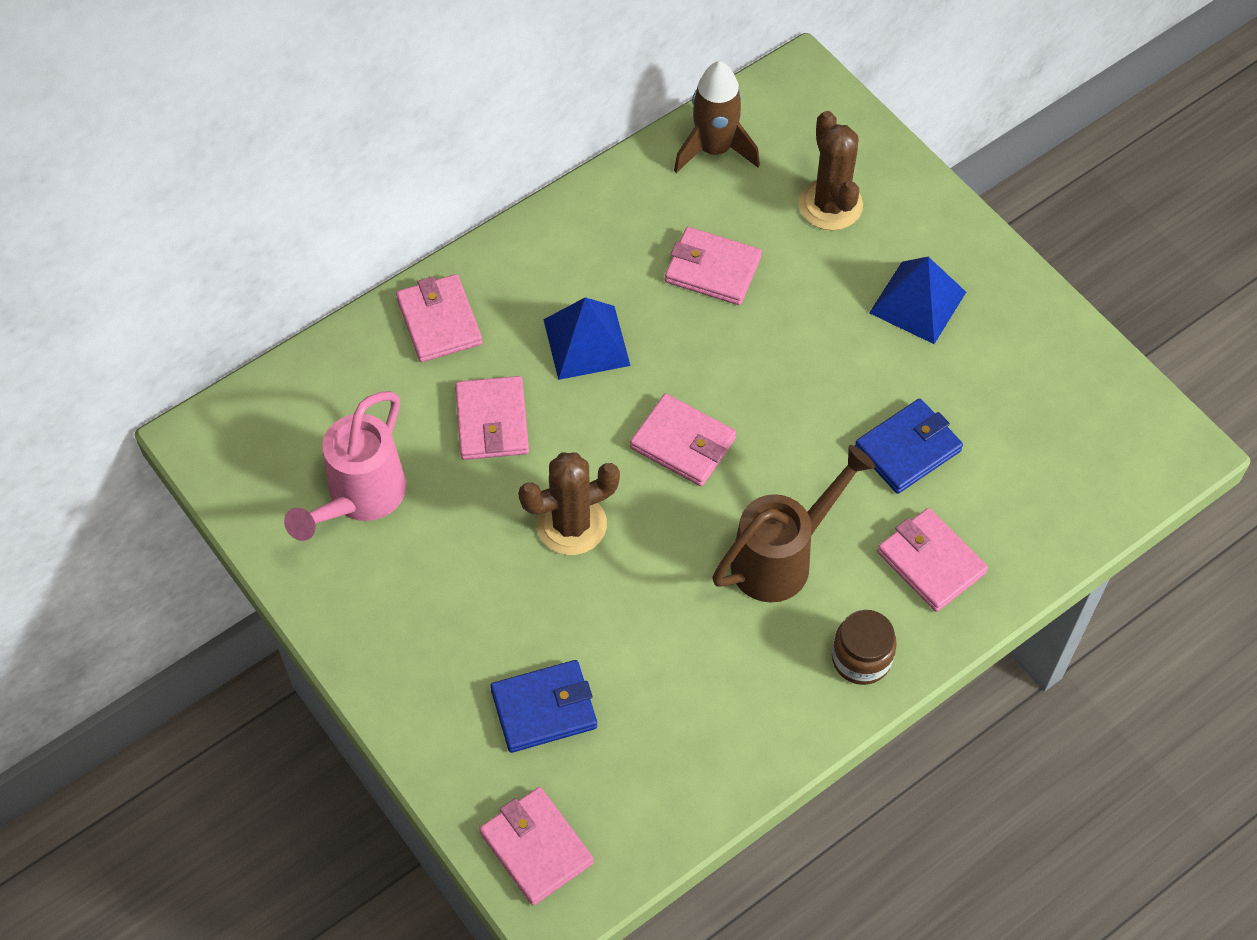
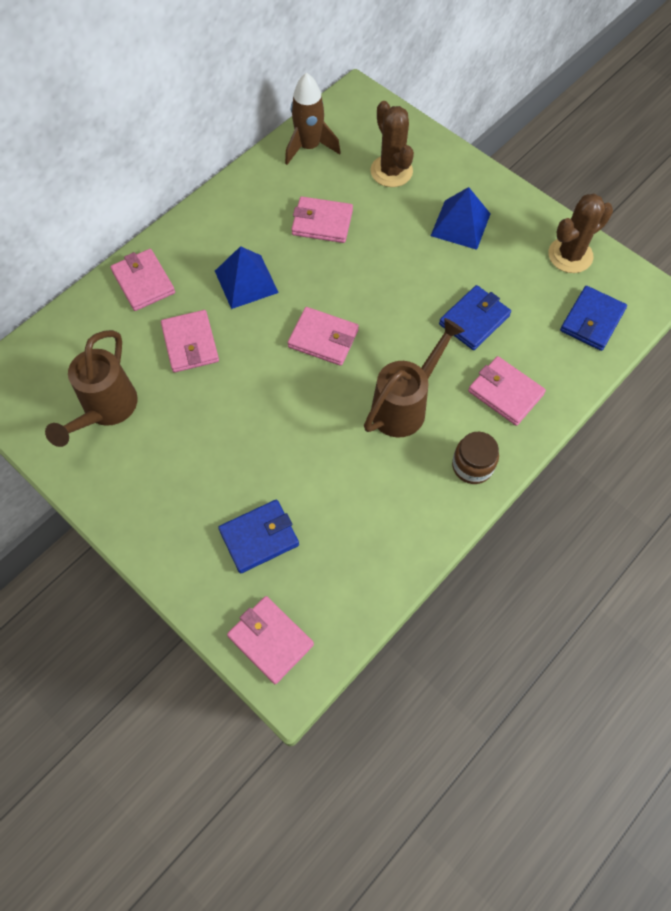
camera: 10 degrees left, 5 degrees up
(359, 499) = (105, 411): pink watering can -> brown watering can
(571, 524) = (257, 405): brown cactus -> brown cactus (570, 255)
(1082, 476) = (592, 320): none -> blue wallet

